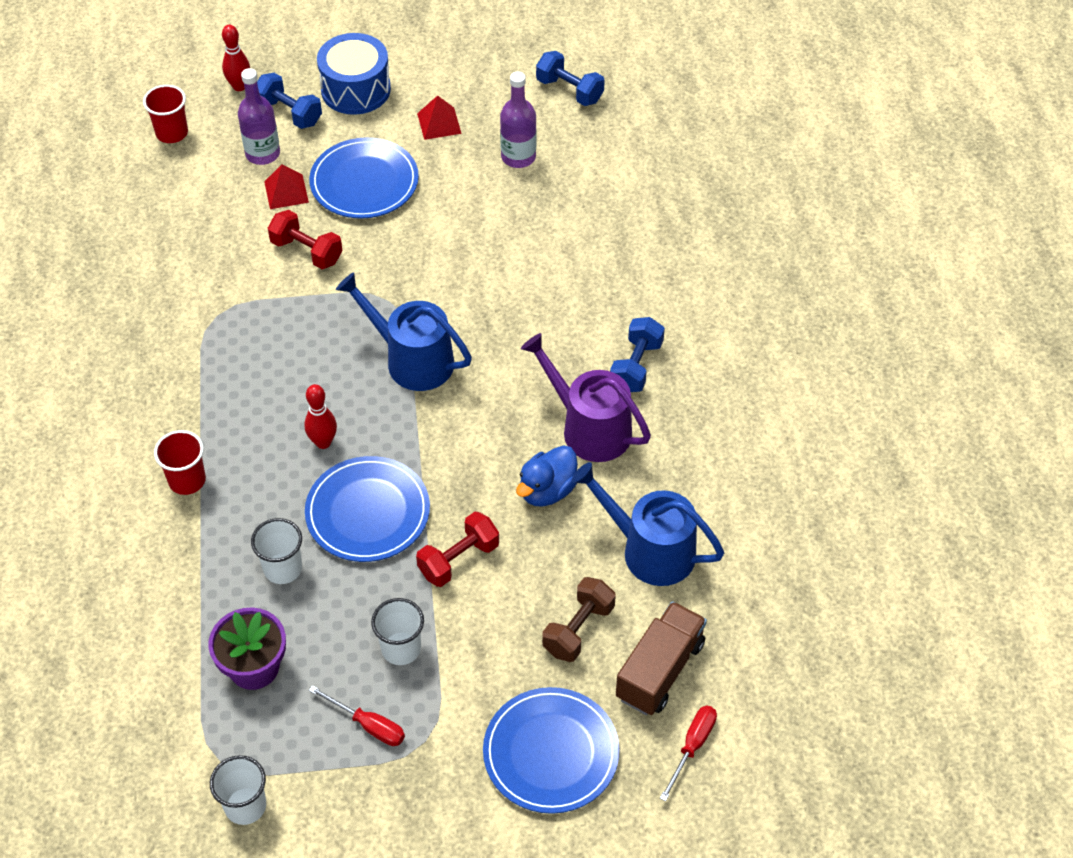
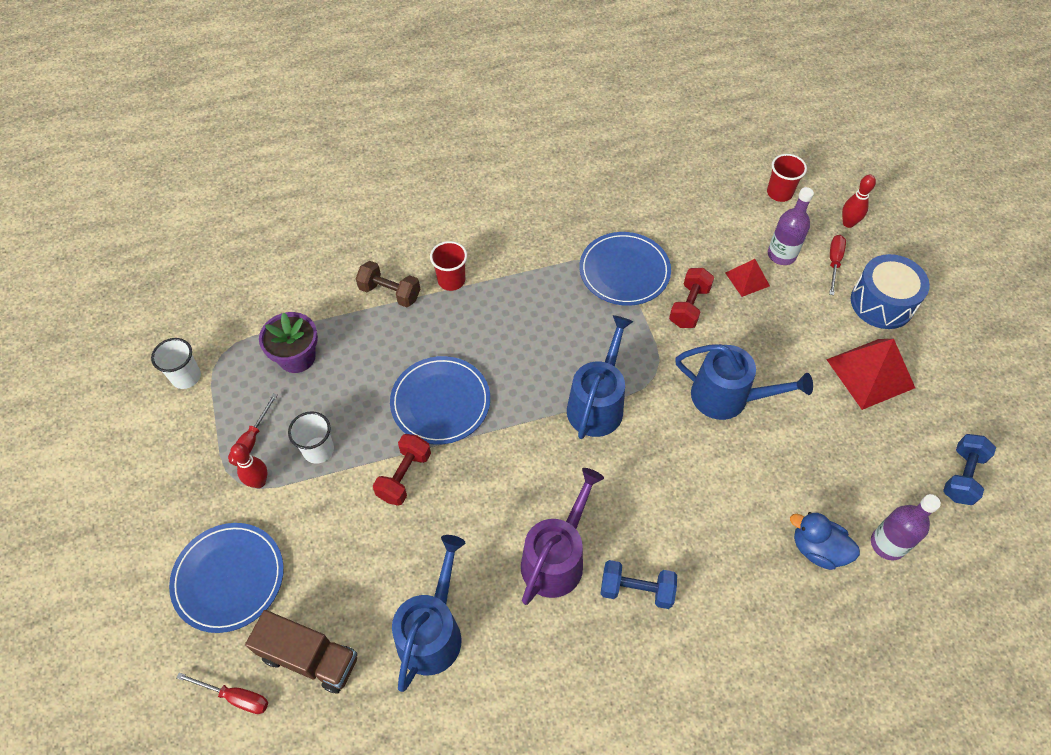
camera: 80 degrees right, 5 degrees up
(283, 569) = (382, 356): white cup -> none
(289, 113) = (834, 262): blue dumbbell -> red screwdriver
(323, 442) = (501, 358): red bowling pin -> red bowling pin (259, 482)
(364, 182) = (778, 331): blue plate -> blue plate (624, 271)
(435, 245) = (727, 397): none -> blue watering can
(439, 123) = (870, 373): red pyramid -> red pyramid, size x1.81
(458, 560) = (404, 476): red dumbbell -> red dumbbell turned 75 degrees clockwise
(518, 157) = (856, 445): purple bottle -> purple bottle (887, 544)
(547, 490) = (483, 533): blue duck -> blue duck (817, 549)
(578, 629) = (345, 581): brown dumbbell -> brown dumbbell (390, 293)

